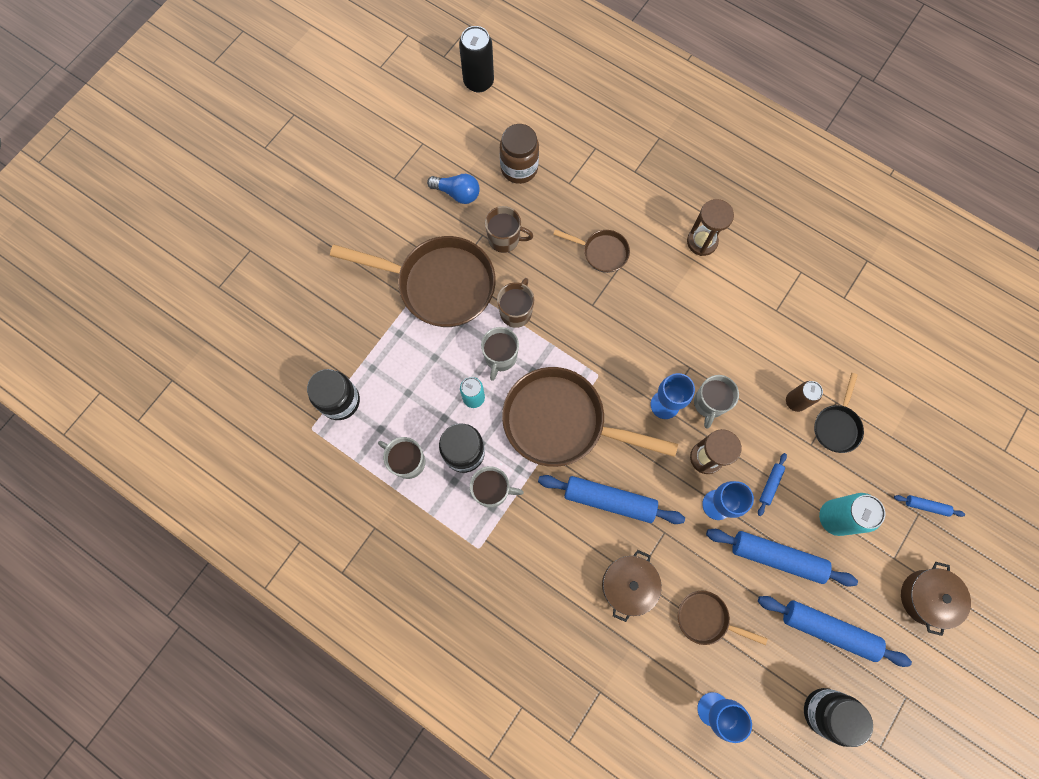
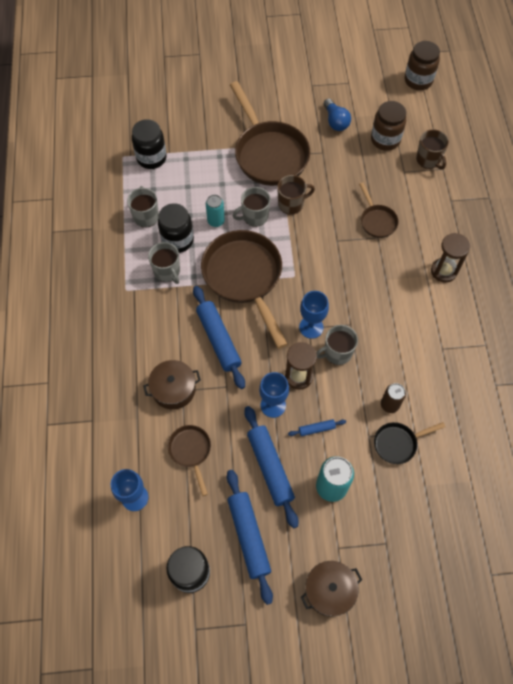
camera: 50 degrees right, 10 degrees down
(478, 82) = (418, 80): black can -> brown jar
(504, 239) = (331, 165): brown mug -> brown mug (428, 160)
(926, 506) = (396, 545): blue rolling pin -> none

